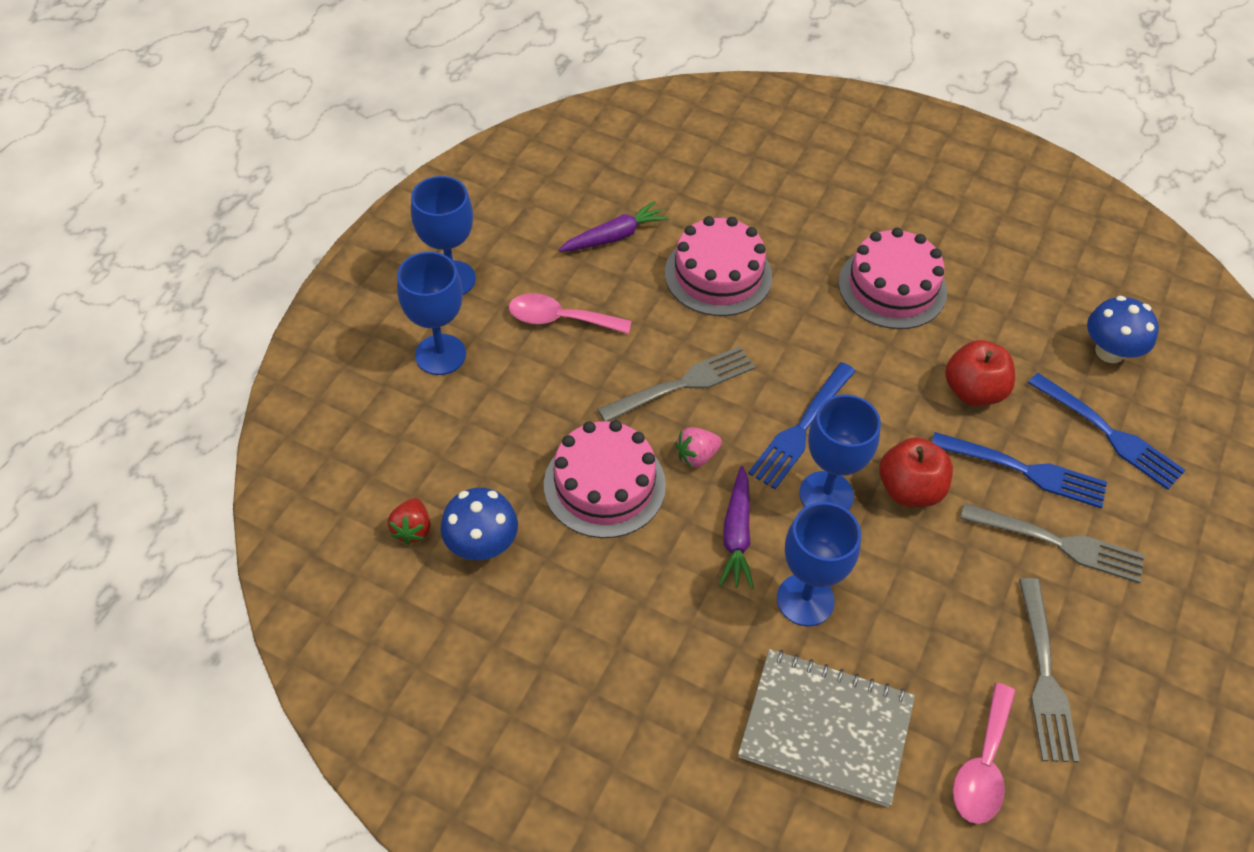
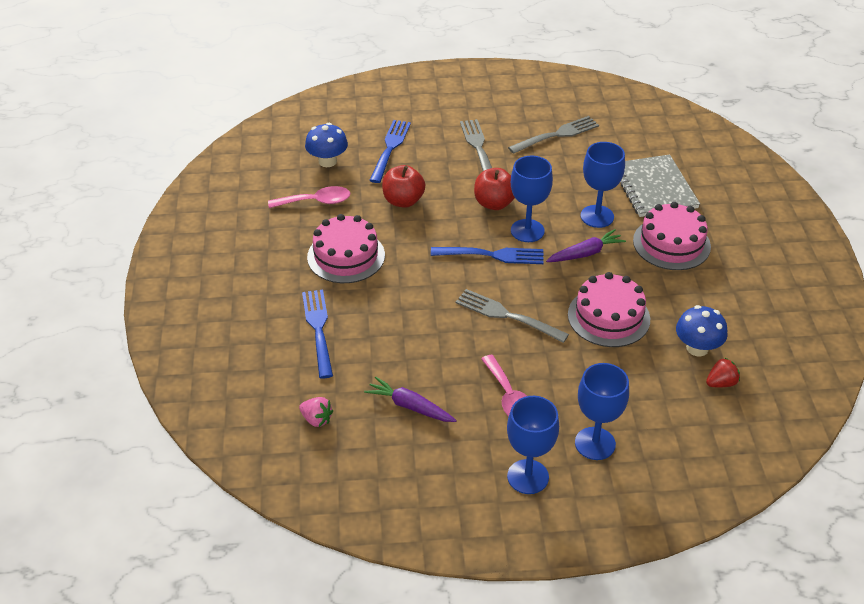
camera: 120 degrees left, 10 degrees down
(696, 456) = (552, 288): pink strawberry -> pink strawberry (316, 419)
(718, 275) = (401, 337): pink cake -> pink cake (671, 243)
(982, 766) = (619, 140): pink spoon -> pink spoon (316, 202)
(1023, 470) = (443, 170): blue fork -> blue fork (319, 330)

